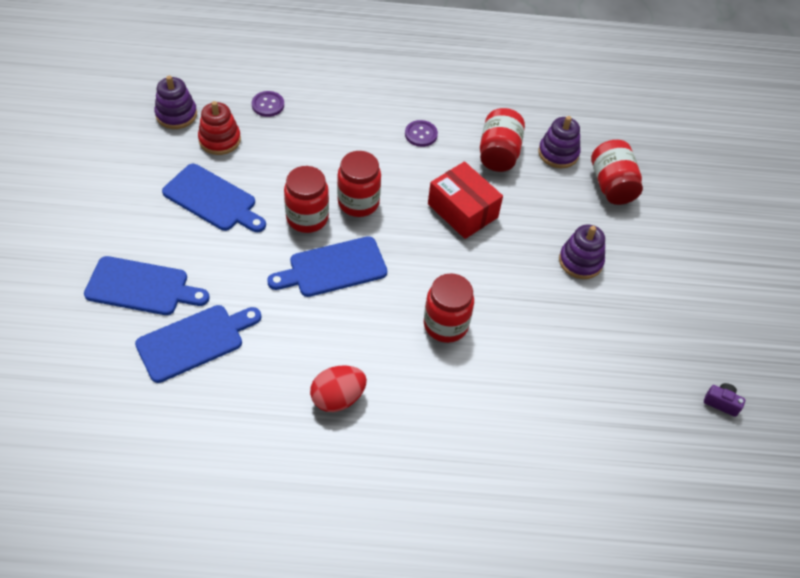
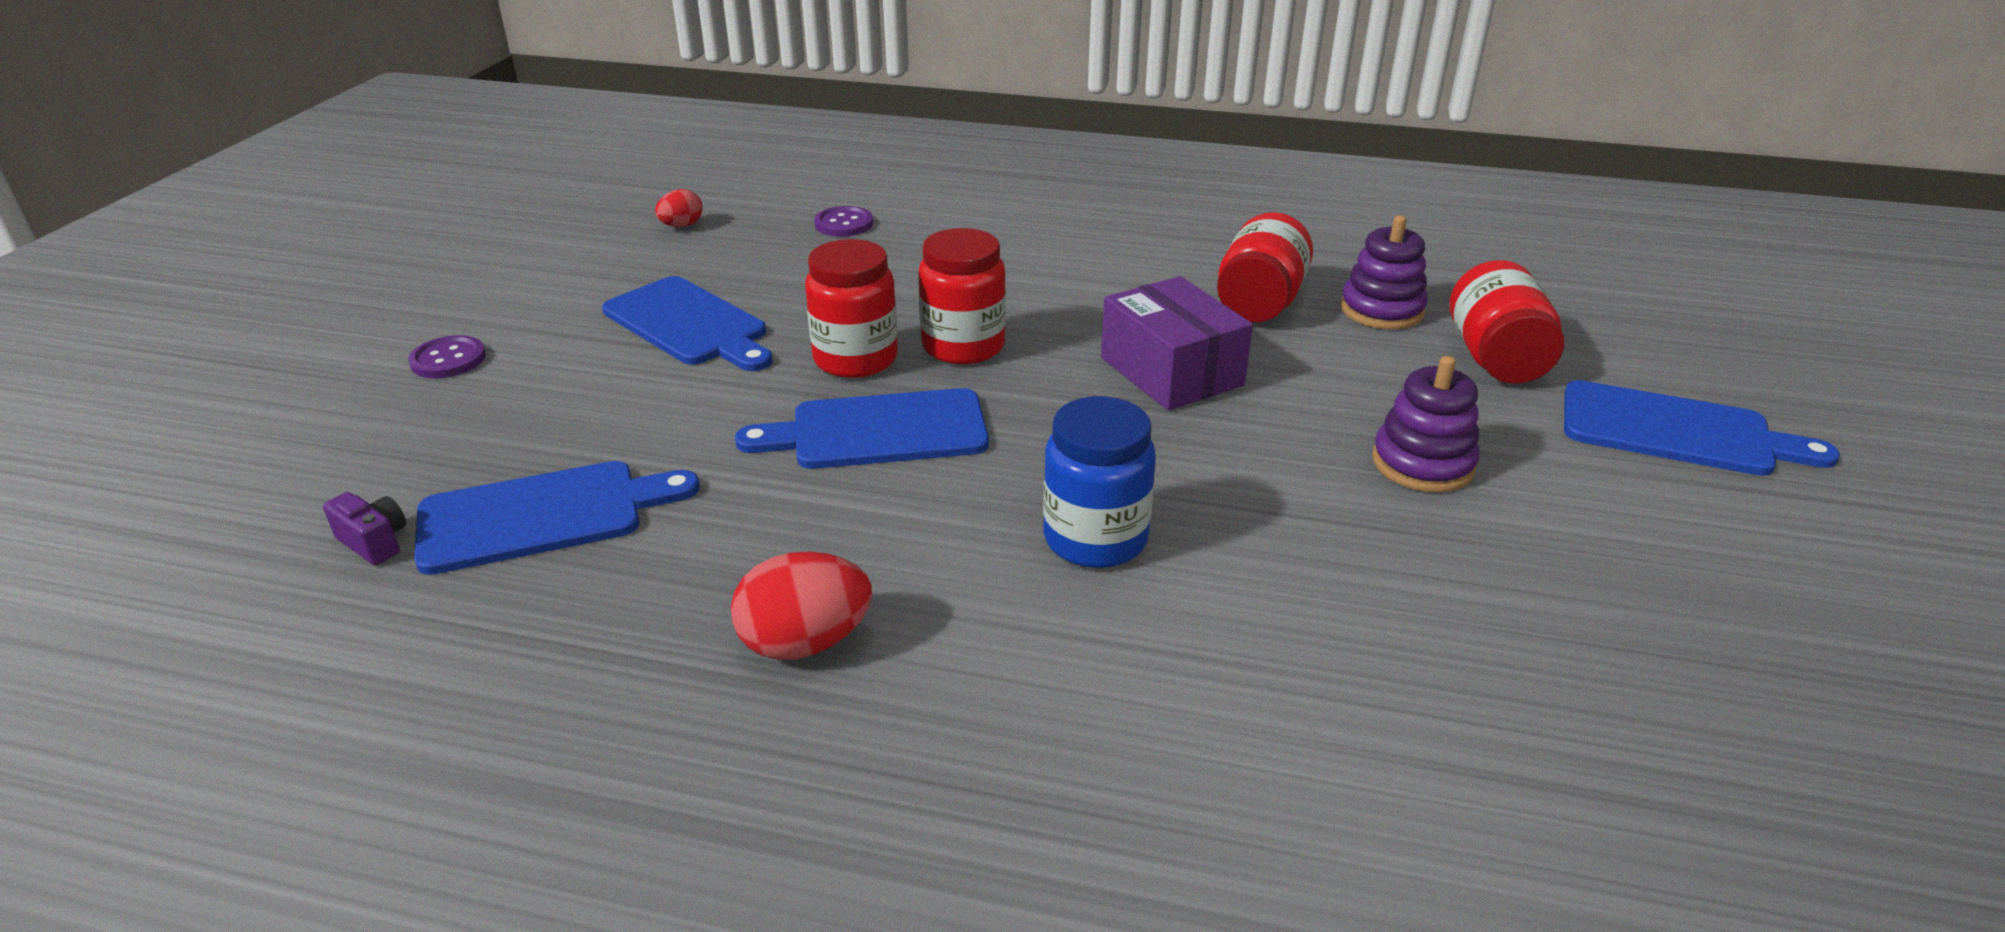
camera: 15 degrees right, 20 degrees down
(141, 287) = (488, 427): blue cutting board -> blue cutting board (1676, 431)
(176, 115) = (681, 226): purple stacking toy -> red egg
(220, 140) = (740, 257): red stacking toy -> none
(421, 134) = (1111, 271): purple button -> purple button (448, 360)
(445, 325) = (1095, 539): red jar -> blue jar
(462, 210) = (1171, 371): red box -> purple box
(721, 403) = (1814, 763): purple camera -> purple camera (374, 542)

